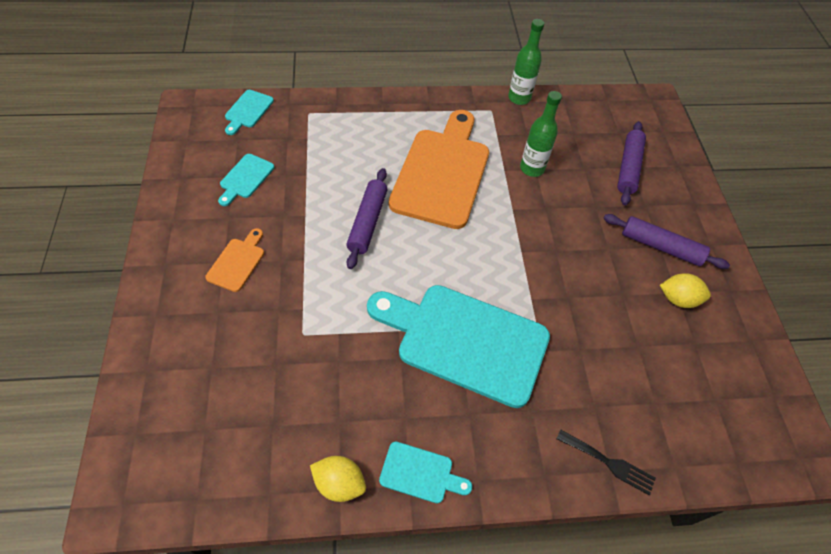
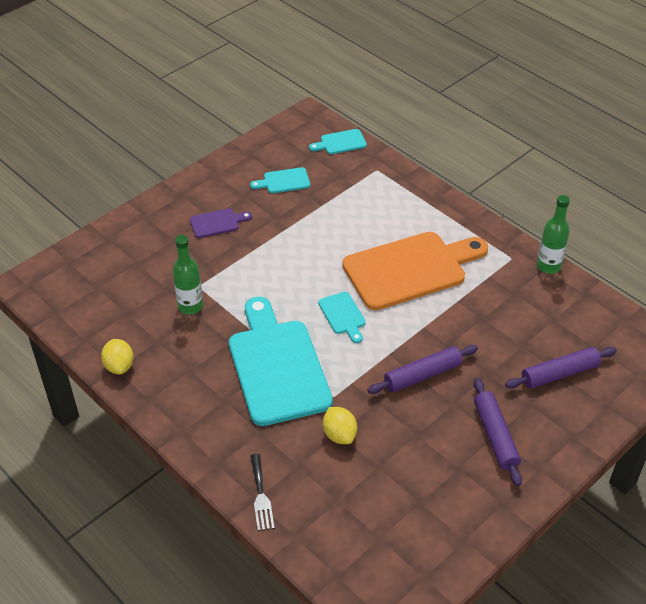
camera: 55 degrees right, 10 degrees down
(237, 262) = (217, 223): orange cutting board -> purple cutting board
(367, 222) = (318, 259): purple rolling pin -> purple rolling pin (422, 375)
(420, 473) = (160, 400): turquoise cutting board -> turquoise cutting board (343, 315)
(532, 168) = (479, 315): green bottle -> green bottle (190, 306)
(678, 299) = (452, 472): yellow lemon -> yellow lemon (339, 435)

